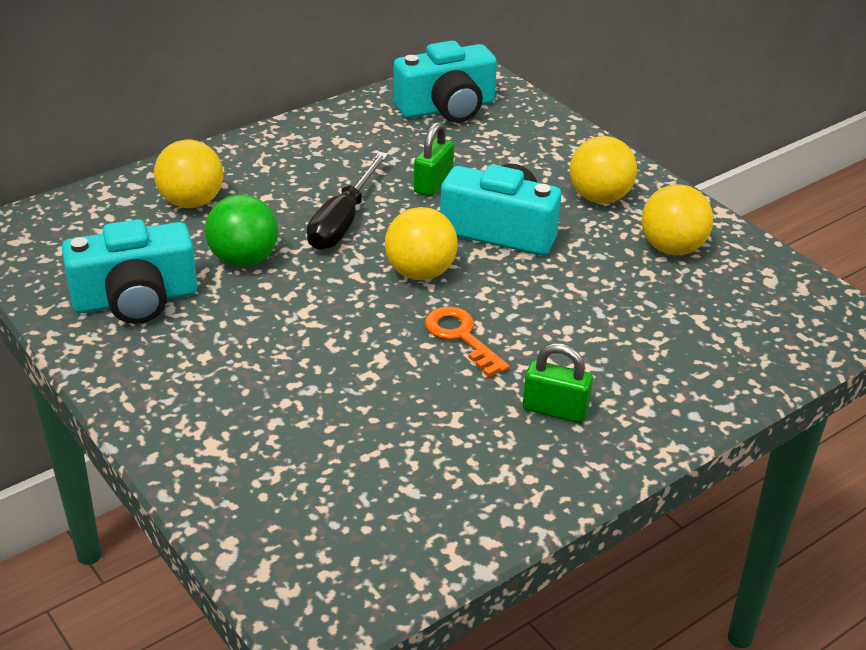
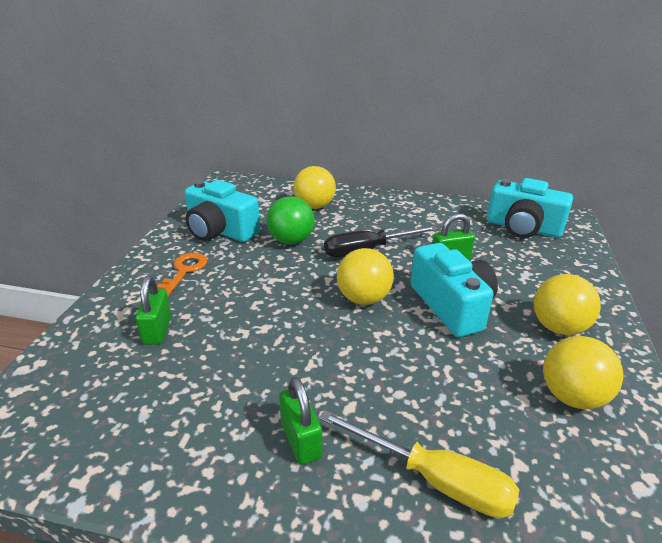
camera: 50 degrees right, 5 degrees down
(286, 432) = (157, 330): none -> green padlock
(461, 337) = (324, 348): orange key -> orange key (184, 271)
(667, 364) = (434, 479): none -> yellow screwdriver

